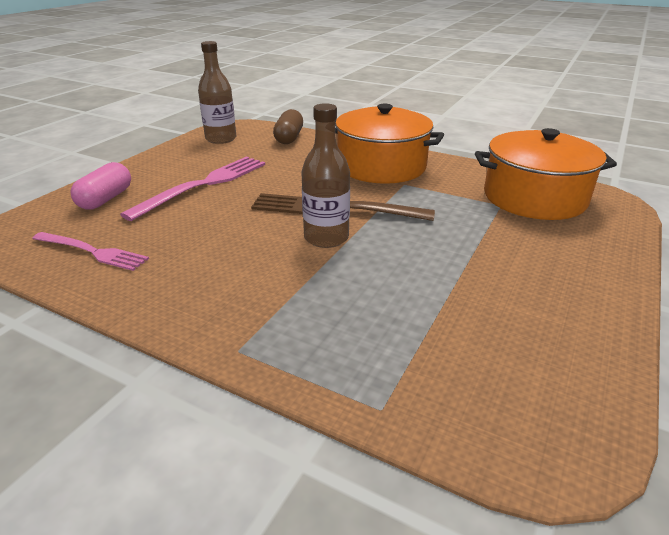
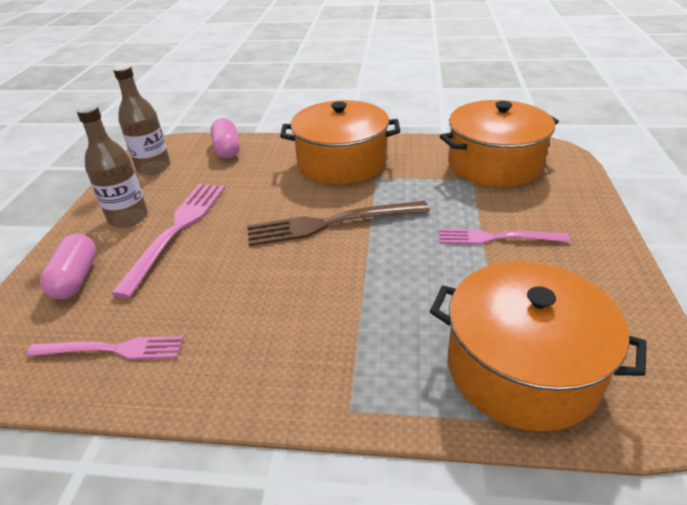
camera: 20 degrees left, 5 degrees up
(289, 138) = (227, 149): brown capsule -> pink capsule
(326, 238) = (345, 258): brown bottle -> brown bottle (128, 217)
(426, 369) = (522, 368): none -> orange pot
(487, 257) = (496, 238): none -> pink fork

